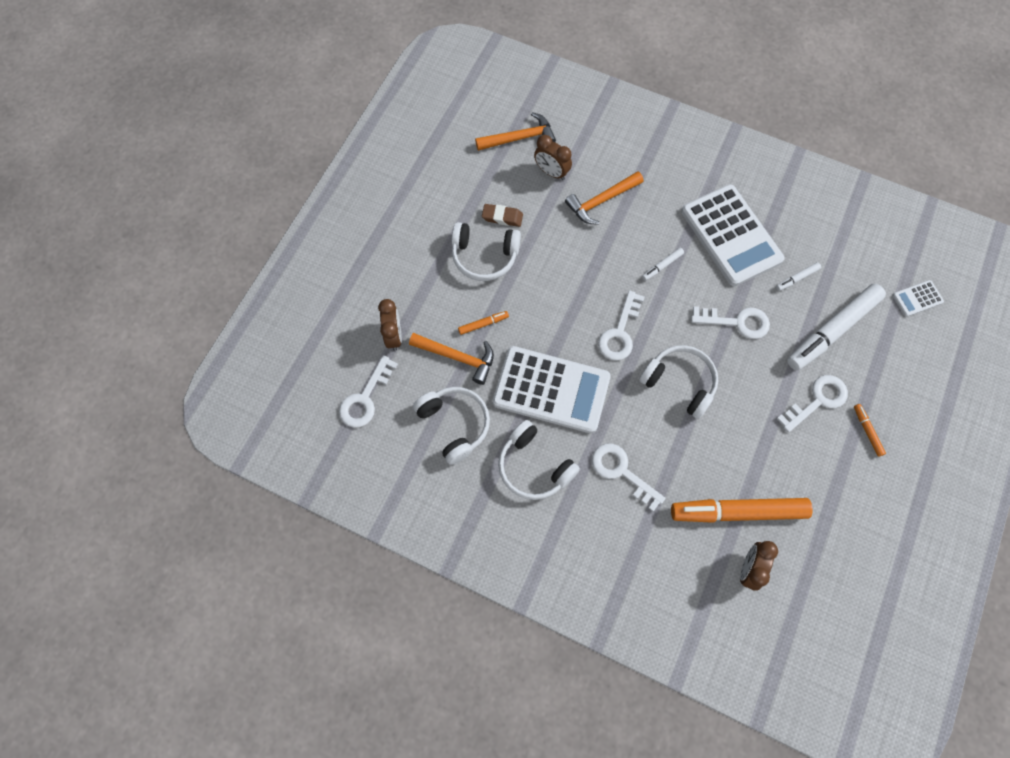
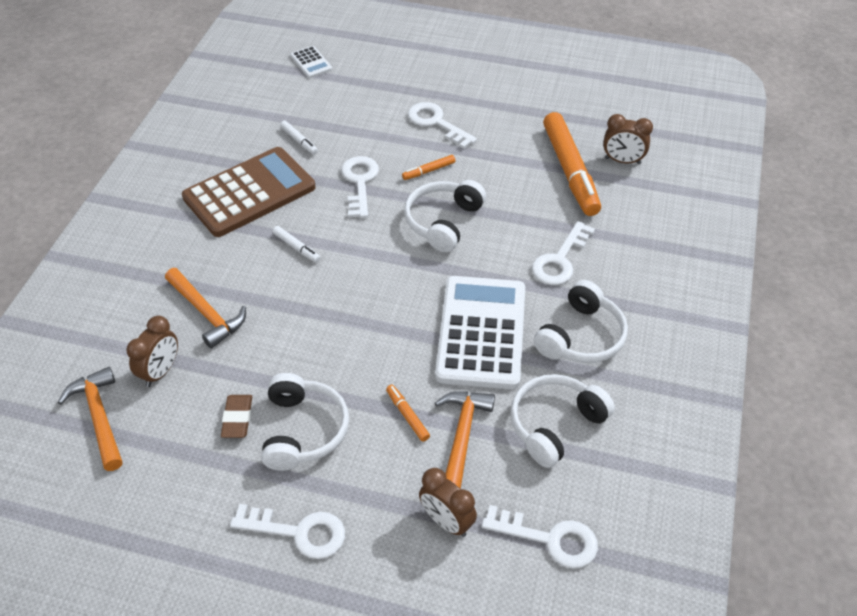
camera: 100 degrees left, 20 degrees down
(394, 336) = (447, 521): brown clock -> brown clock turned 120 degrees counterclockwise
(620, 332) = (392, 277): white key -> white key (299, 532)
(731, 235) = (249, 193): white calculator -> brown calculator
(832, 330) = (357, 115): white marker -> none
(867, 431) = (459, 91): orange marker -> orange marker (428, 171)

